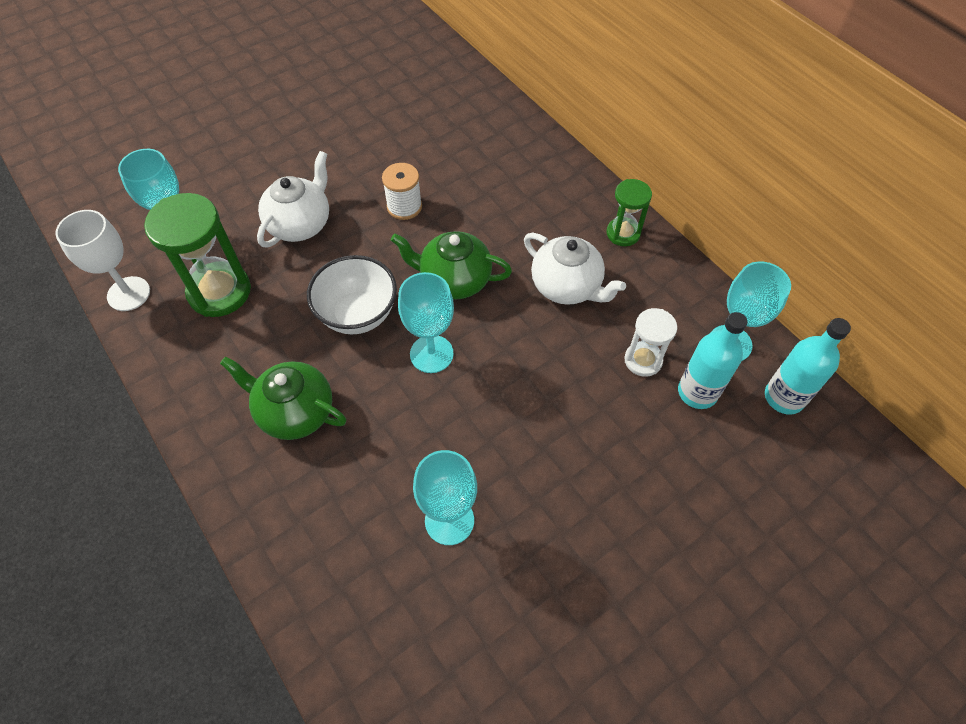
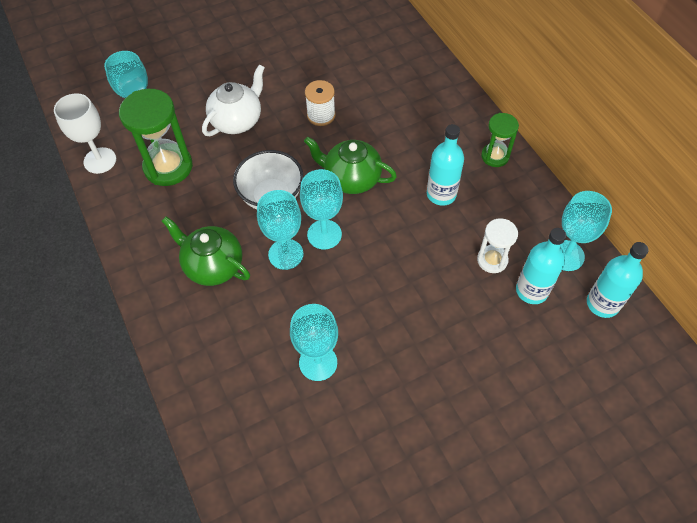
camera: 10 degrees right, 0 degrees up
(386, 385) = (285, 254): none -> turquoise goblet
(567, 287) = (441, 194): white teapot -> turquoise bottle

